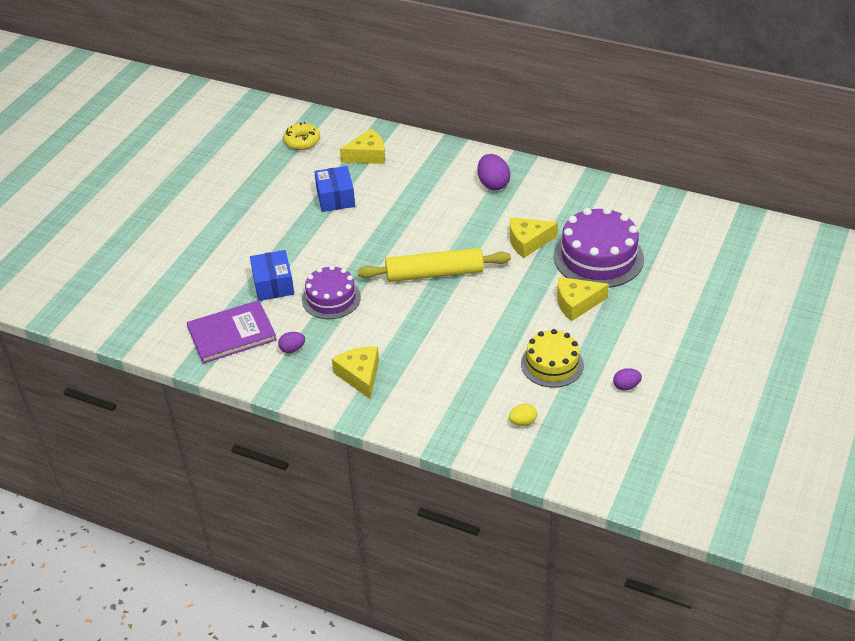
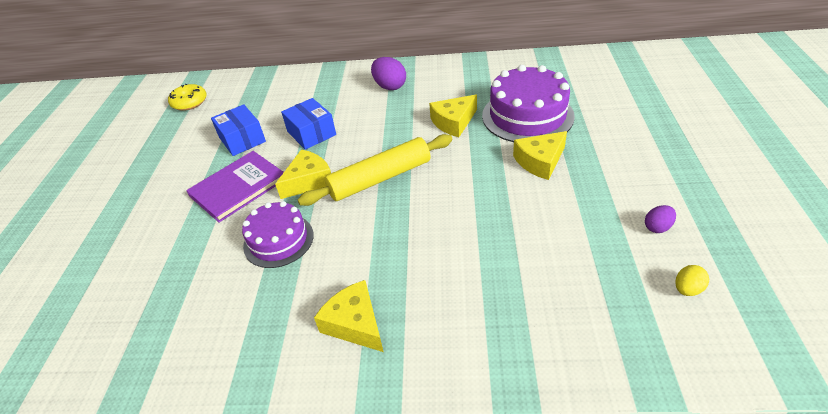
camera: 20 degrees left, 0 degrees up
(232, 334) = (167, 326): purple book -> purple book (238, 187)
(273, 284) = (203, 247): blue box -> blue box (311, 133)
(292, 349) = (254, 319): purple egg -> none
(367, 155) = (259, 96): yellow cheese -> yellow cheese (308, 181)
(522, 422) = (584, 312): yellow egg -> yellow egg (687, 289)
(552, 364) = (564, 230): yellow cake -> none

